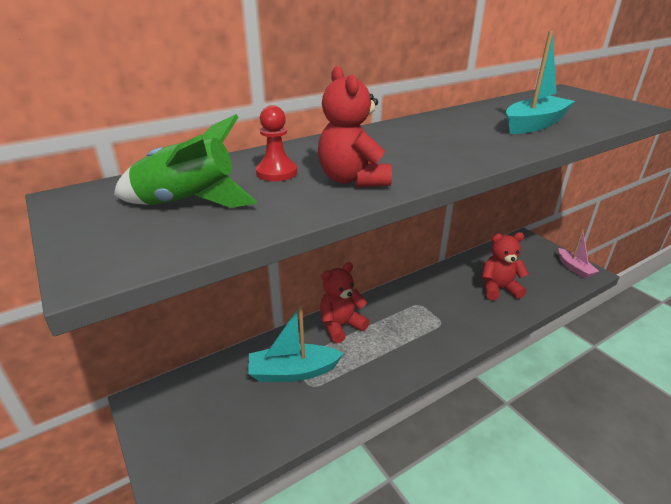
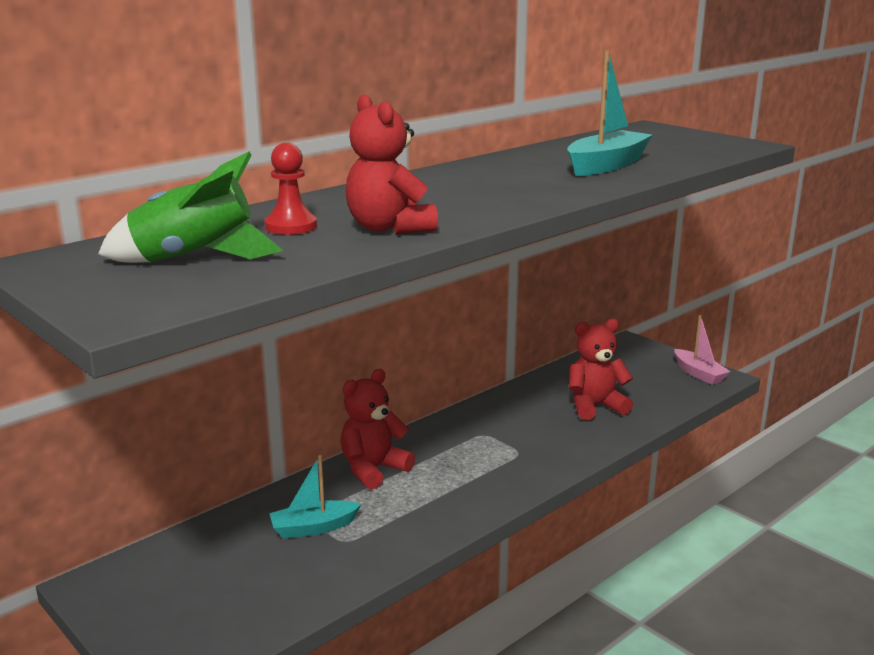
camera: 10 degrees left, 10 degrees down
(293, 371) = (313, 528): turquoise boat -> turquoise boat, size x0.66

